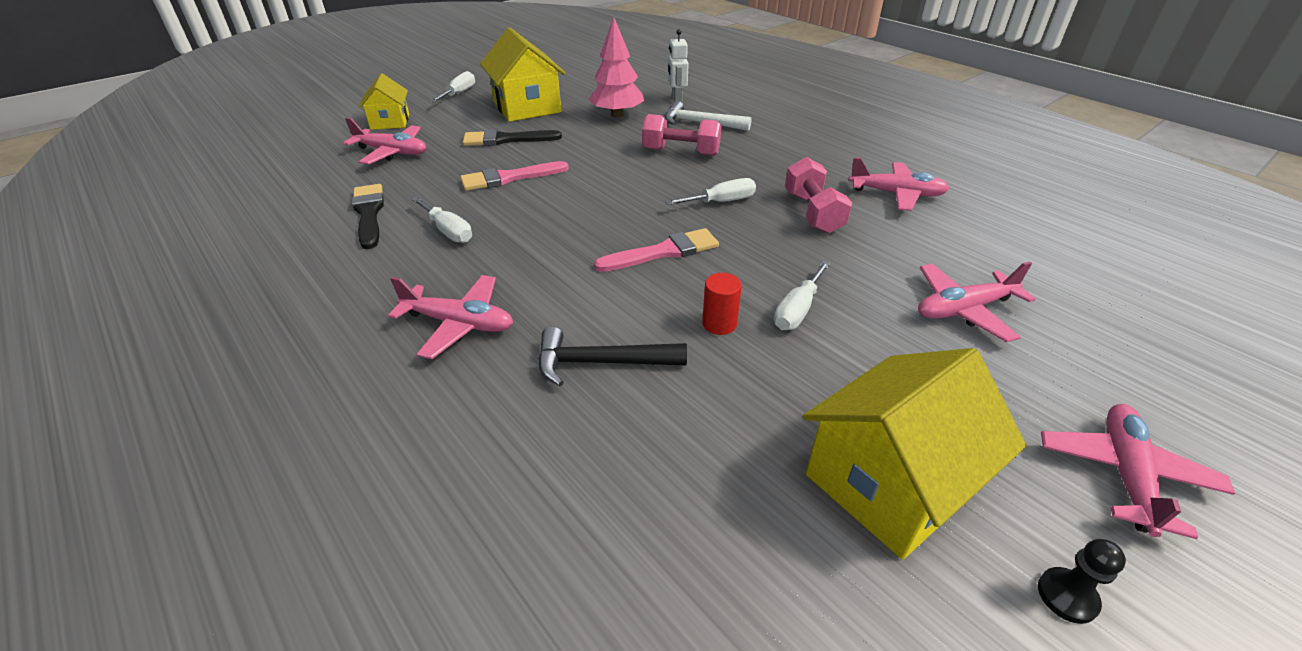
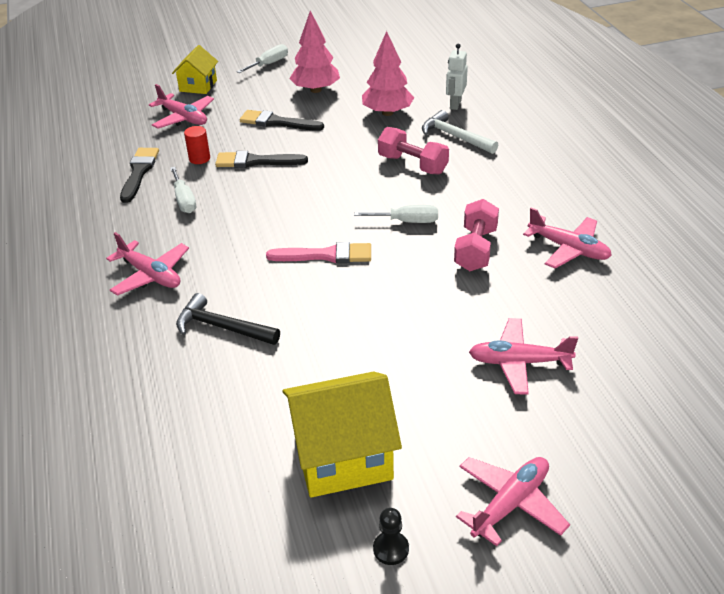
camera: 25 degrees right, 0 degrees up
(509, 178) = (256, 161): pink brush -> black brush
(527, 107) = (316, 90): yellow house -> pink tree
(719, 324) = (321, 322): red cylinder -> red cylinder (199, 158)
(797, 310) = (387, 327): white screwdriver -> none

